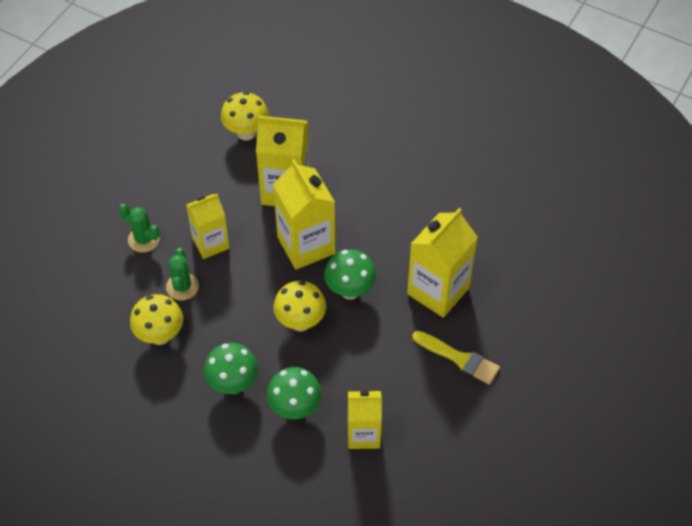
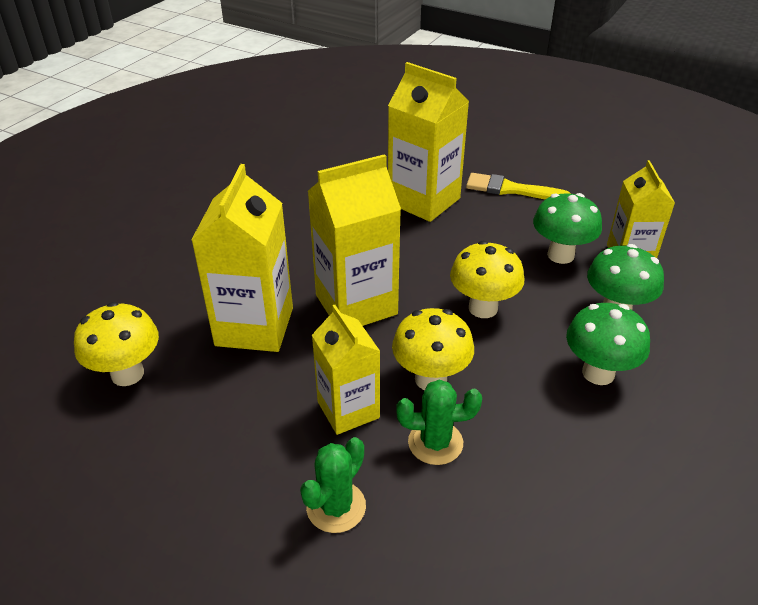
camera: 90 degrees left, 15 degrees down
(160, 335) = (534, 467): yellow mushroom -> yellow mushroom (430, 379)
(350, 290) = (428, 265): green mushroom -> green mushroom (560, 255)
(459, 358) = (511, 189): yellow brush -> yellow brush turned 105 degrees counterclockwise

